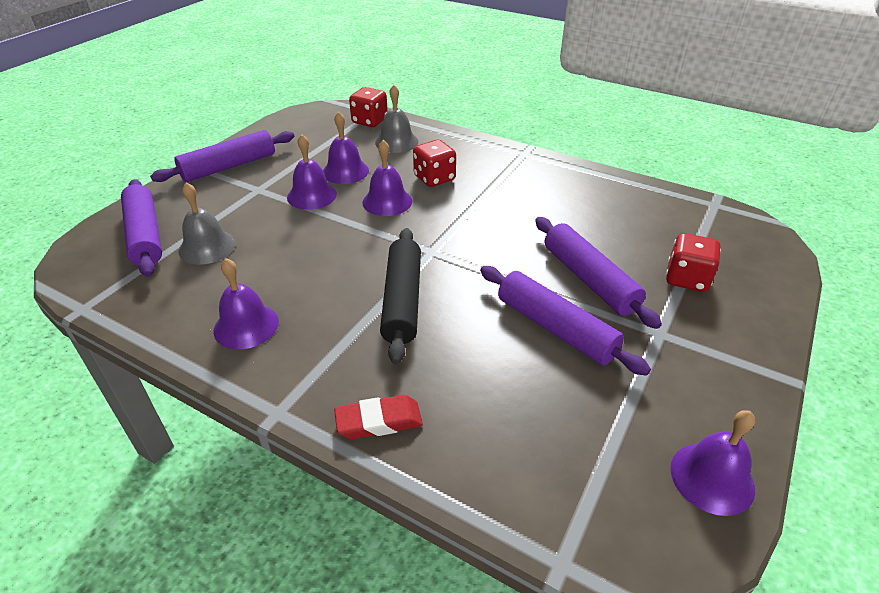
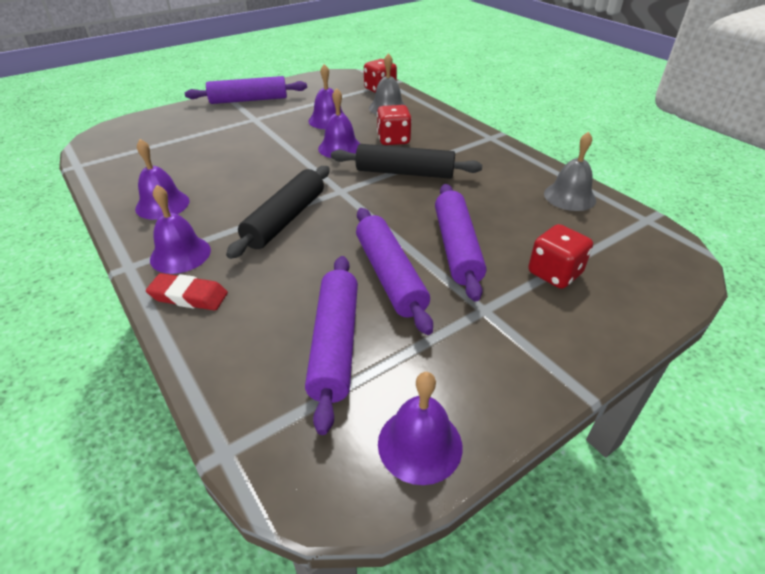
camera: 25 degrees right, 0 degrees up
(145, 235) = (154, 131): purple rolling pin -> purple rolling pin (335, 344)
(207, 247) = (185, 148): grey bell -> grey bell (569, 196)
(312, 195) = (288, 131): purple bell -> purple bell (180, 254)
(476, 213) = (404, 172): none -> black rolling pin

